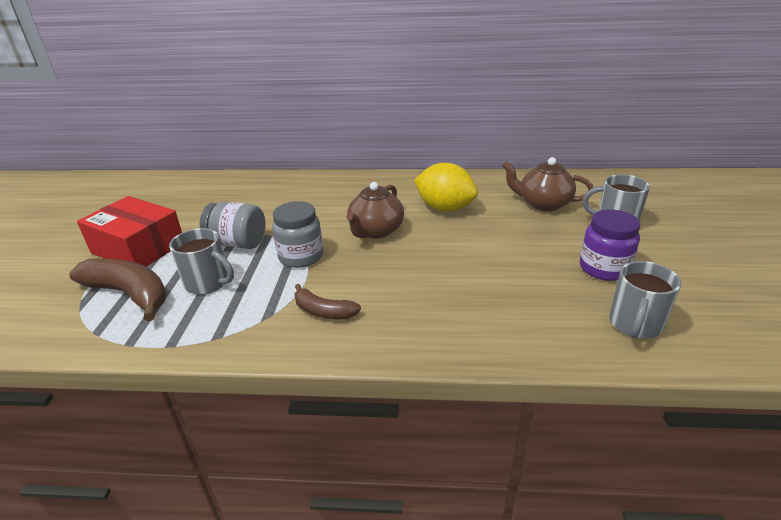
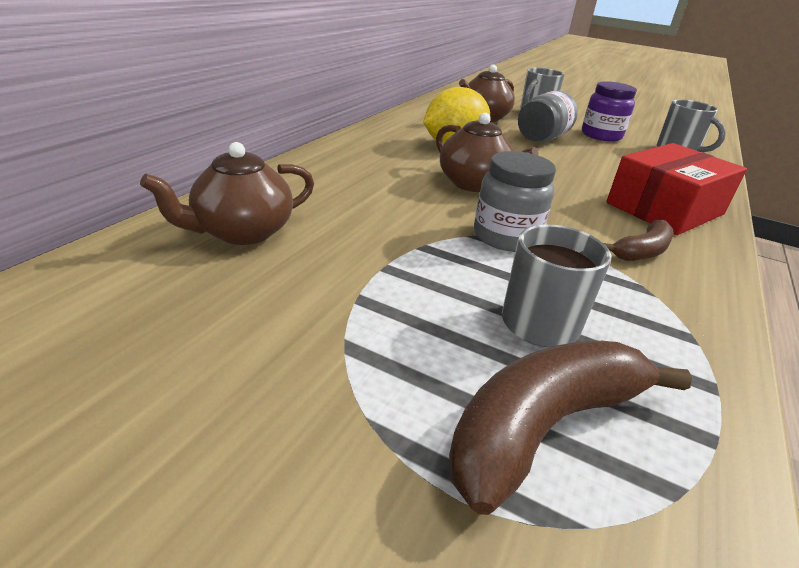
camera: 70 degrees left, 0 degrees up
(138, 248) = (343, 395): red box -> red box (664, 208)
(238, 243) = (428, 274): grey jar -> grey jar (542, 138)
(247, 192) = (242, 232): none -> brown teapot

